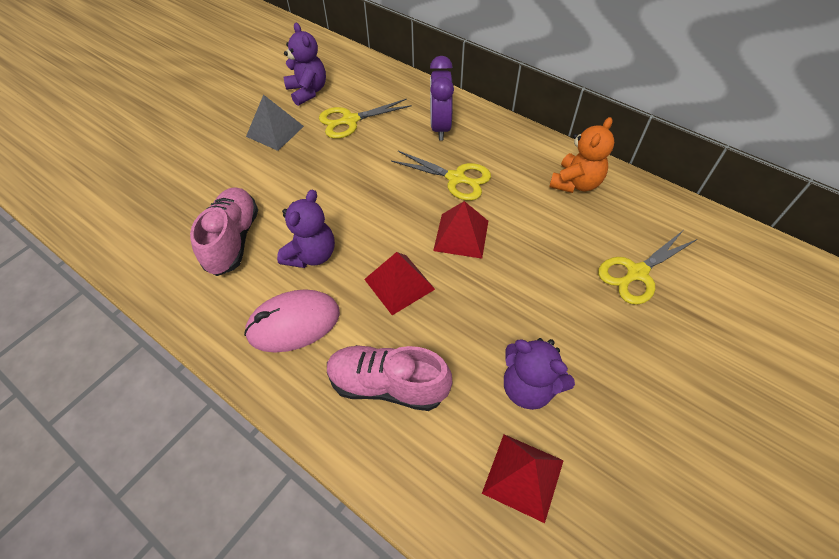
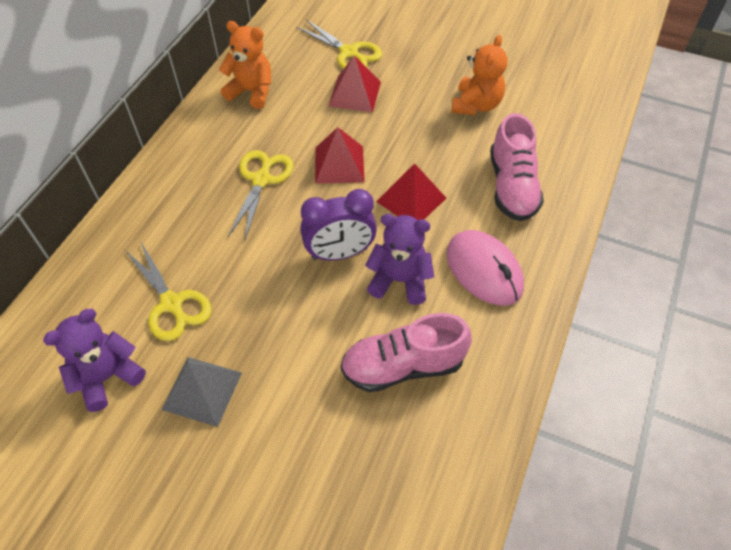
camera: 105 degrees left, 0 degrees up
(440, 127) = (177, 207): purple clock -> purple clock (339, 253)
(523, 476) = (542, 102): red pyramid -> red pyramid (354, 94)
(528, 387) = (476, 105): purple teddy bear -> orange teddy bear

